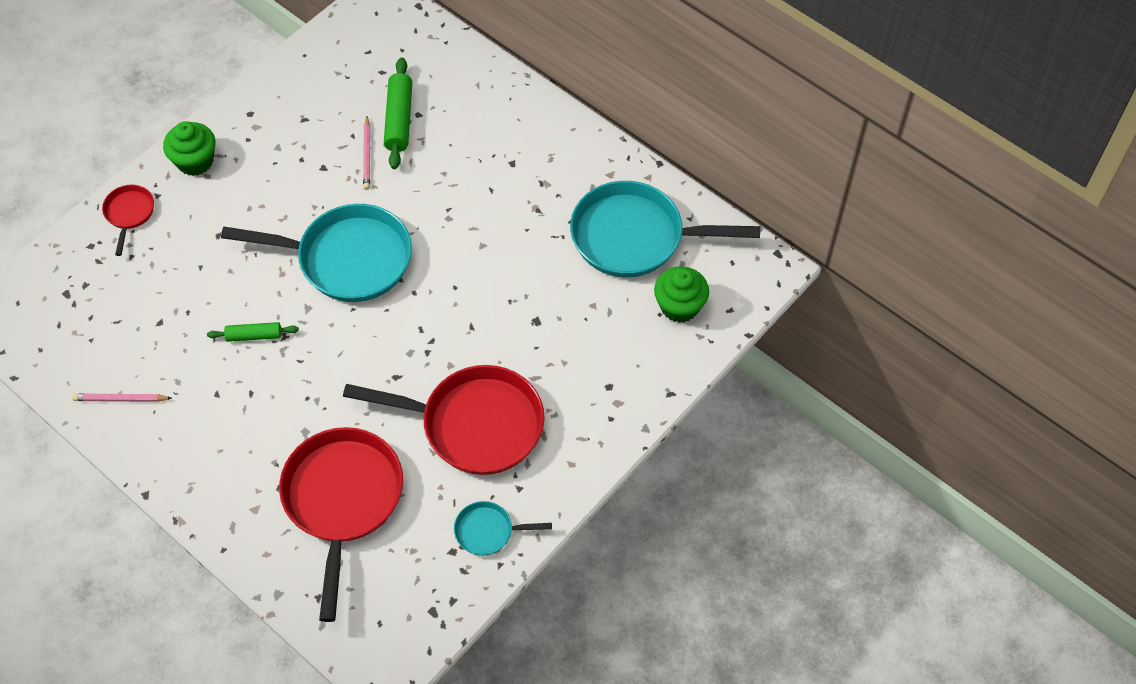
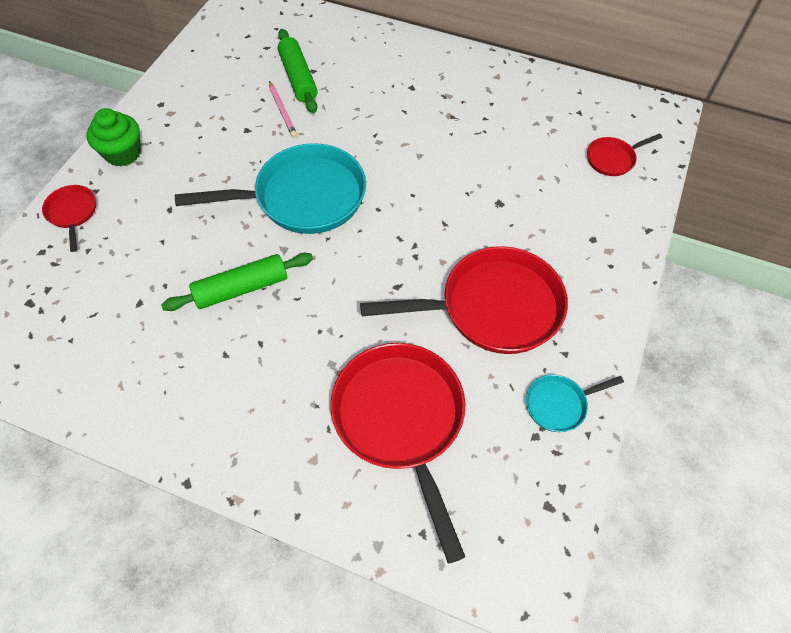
camera: 20 degrees left, 0 degrees up
(120, 399) = (123, 390): pink pencil -> none
(254, 336) = (241, 288): green rolling pin -> green rolling pin, size x1.64
(635, 237) = (544, 116): turquoise pan -> none
(679, 306) = (612, 159): green cupcake -> red pan

